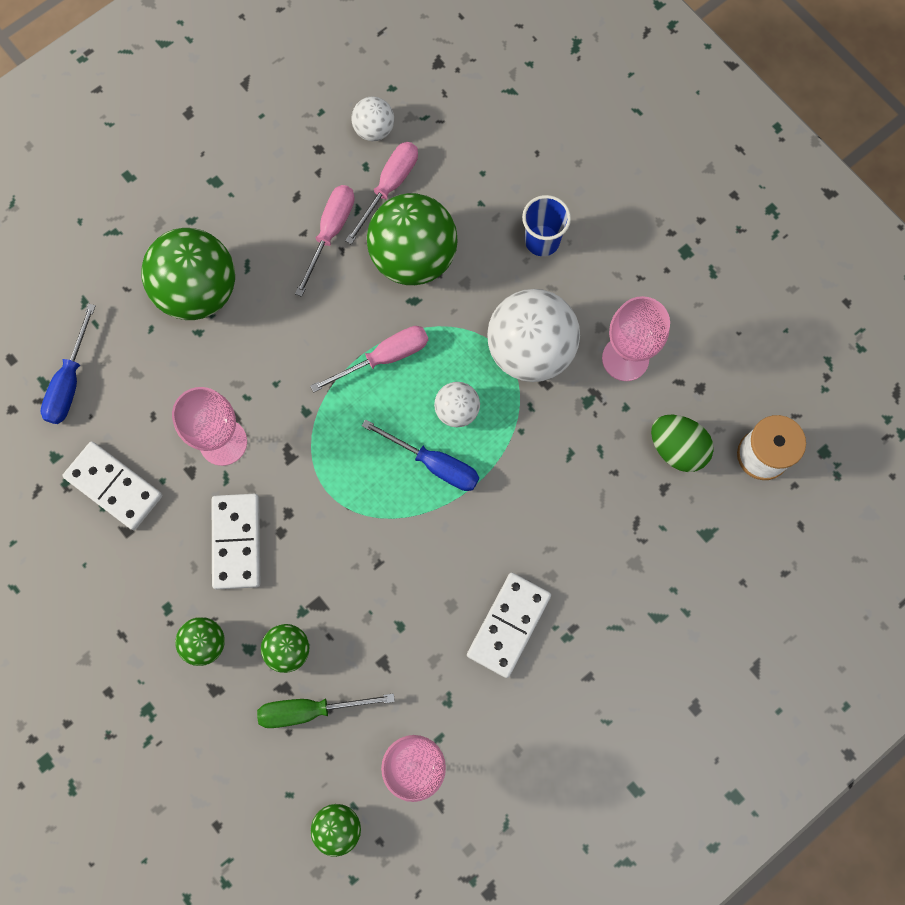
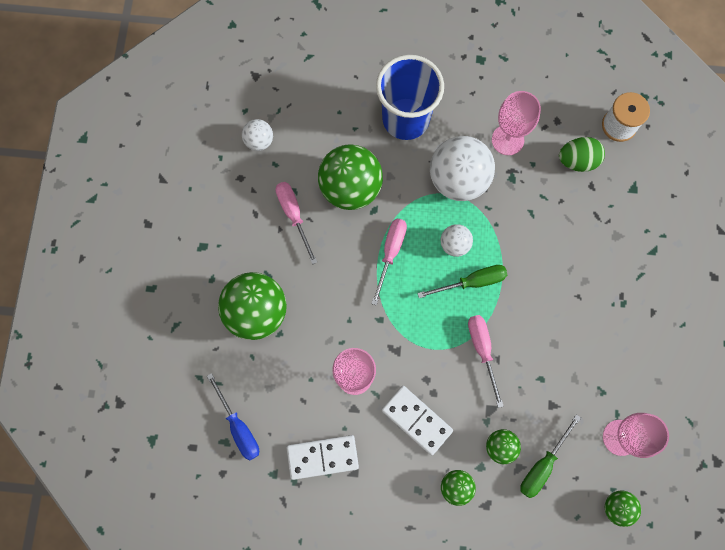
camera: 45 degrees left, 0 degrees up
(389, 187) = (299, 163): pink screwdriver -> pink screwdriver (482, 350)
(434, 464) = (472, 282): blue screwdriver -> green screwdriver
(509, 625) = (591, 325): white domino -> none
(542, 241) = (405, 119): blue cup -> blue cup, size x1.91

